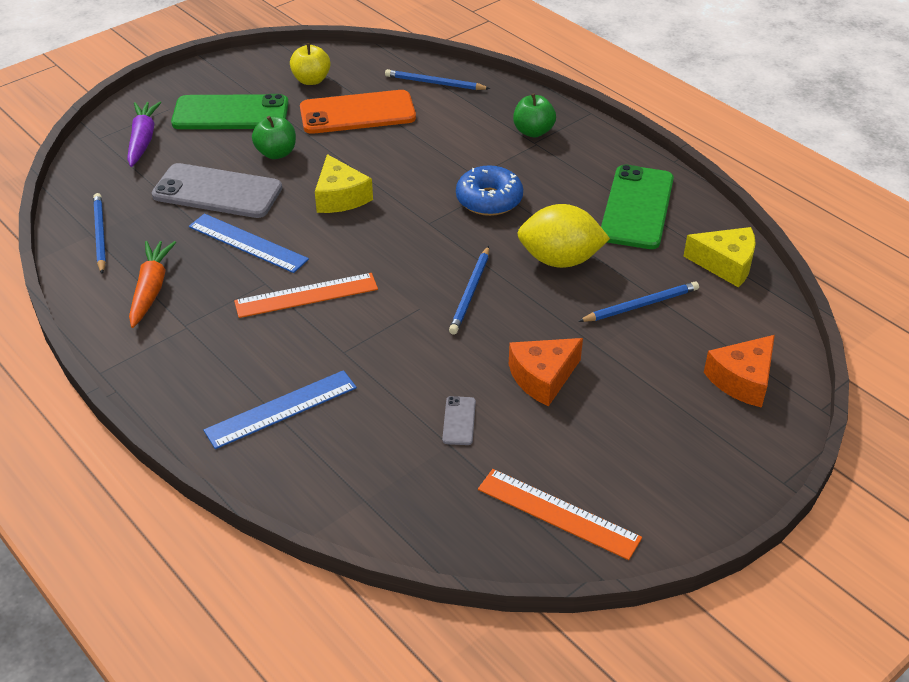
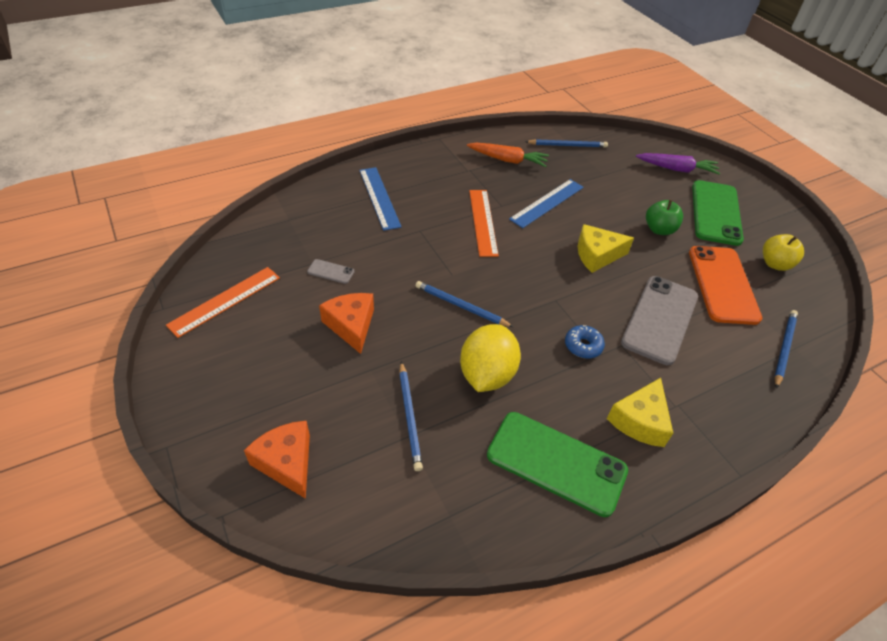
camera: 100 degrees right, 5 degrees up
(217, 192) = (610, 196): grey phone -> grey phone (660, 319)
(489, 200) = (583, 346): blue donut -> blue donut, size x0.62
(533, 132) = (698, 409): green apple -> none
(725, 264) = (447, 514): yellow cheese -> yellow cheese (640, 421)

